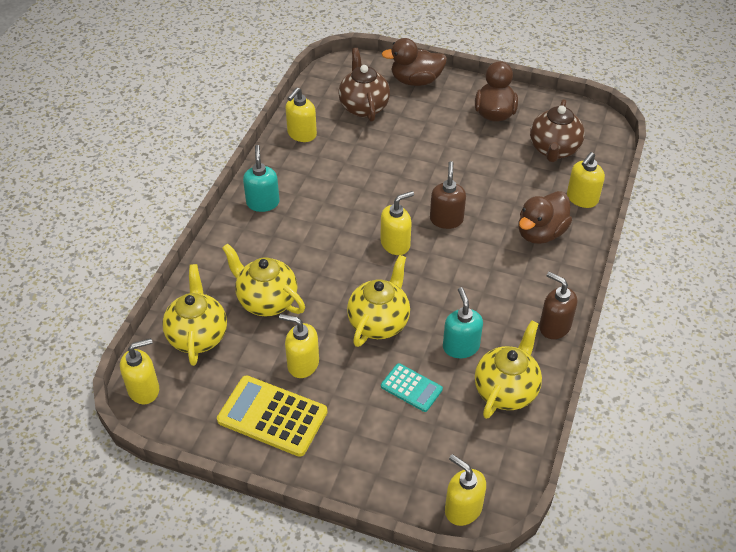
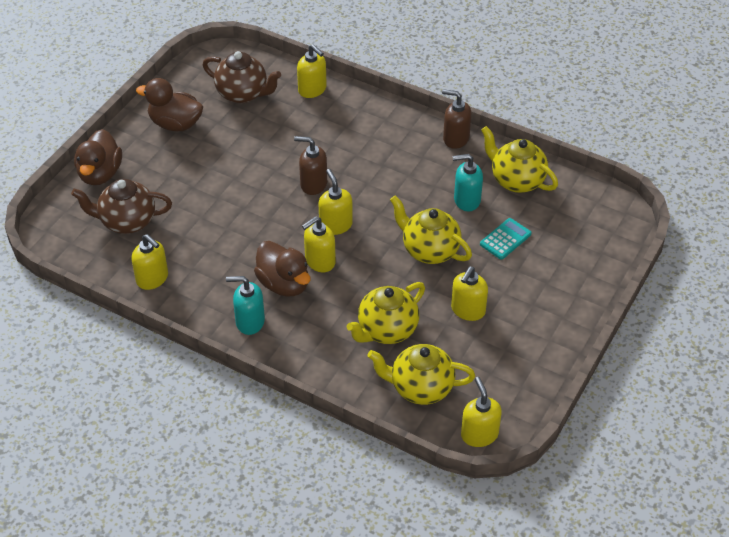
camera: 80 degrees left, 0 degrees up
(272, 416) = (522, 338): yellow calculator -> none
(463, 508) = (624, 226): yellow soap dispenser -> yellow soap dispenser (320, 261)
(541, 233) = (347, 124): brown duck -> brown duck (284, 284)
(554, 326) = (455, 138): brown soap dispenser -> brown soap dispenser turned 60 degrees clockwise

